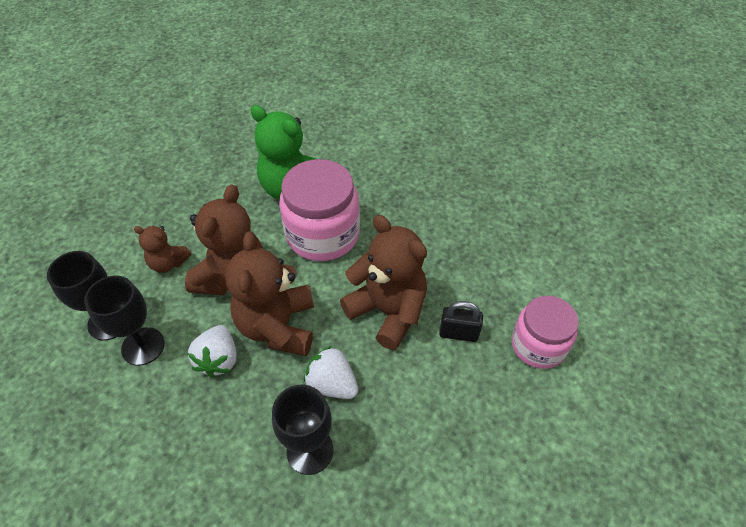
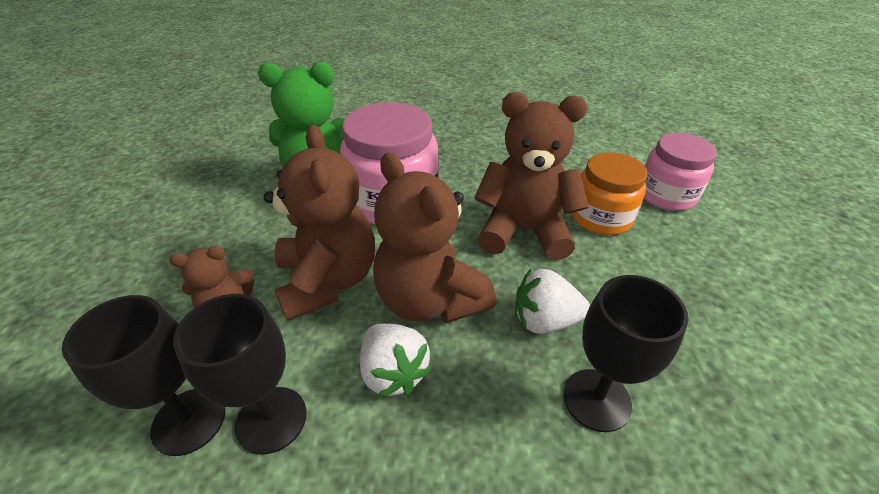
camera: 35 degrees left, 10 degrees down
(458, 333) = (601, 217): black padlock -> orange jar

